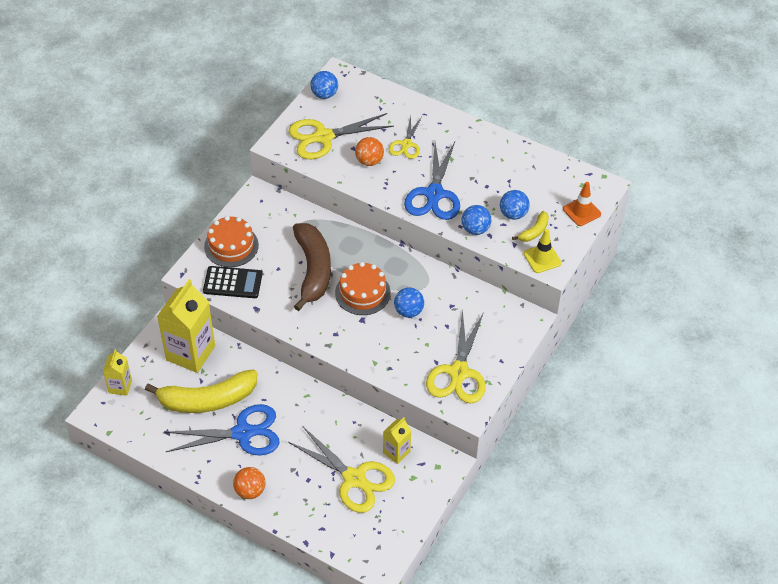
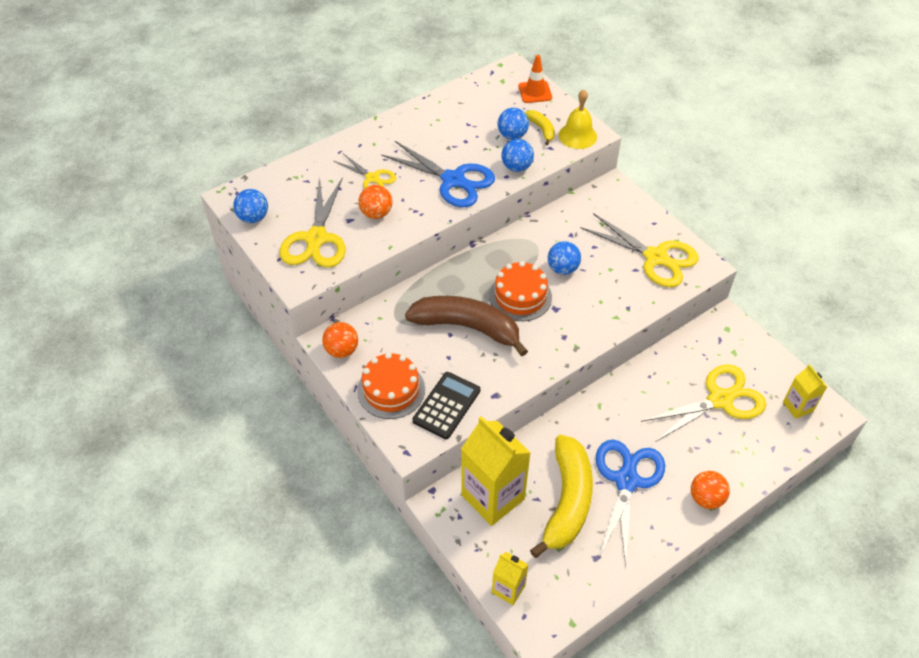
camera: 65 degrees left, 0 degrees up
(253, 204) = (342, 350): none -> orange ball
(396, 452) = (699, 354): yellow carton -> yellow carton (797, 406)
(542, 258) = (577, 136): yellow traffic cone -> yellow bell

